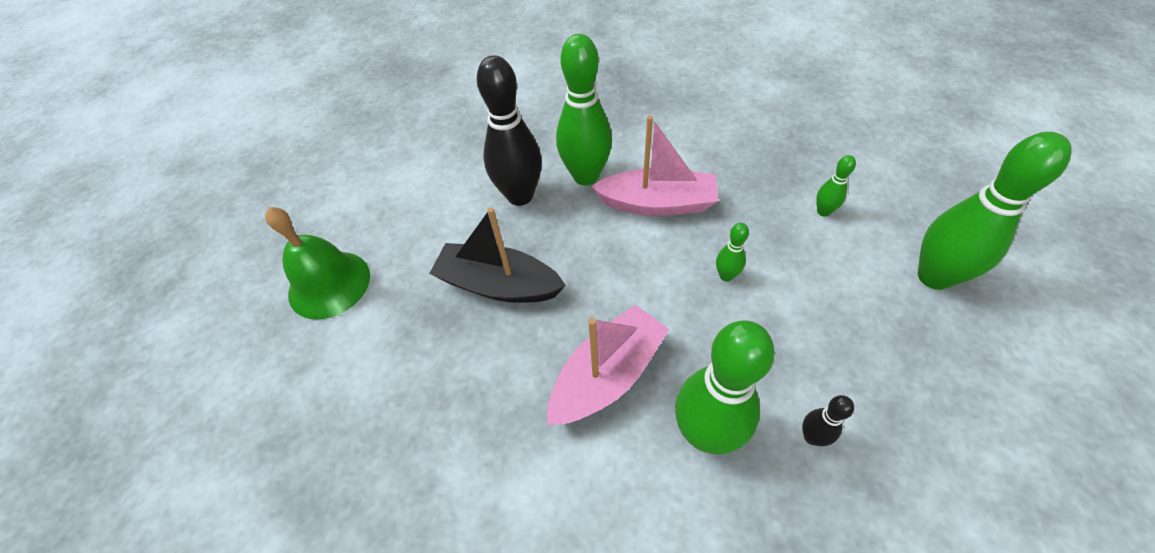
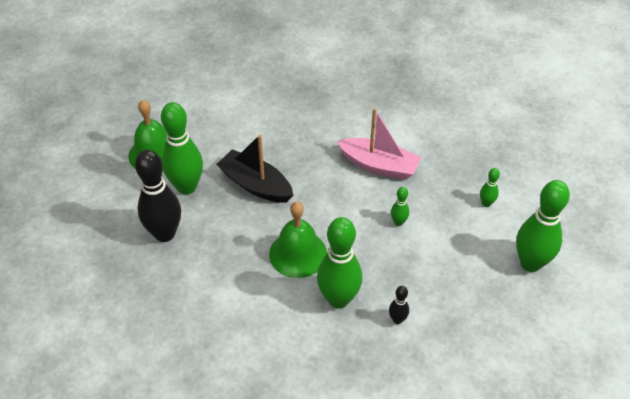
camera: 15 degrees right, 5 degrees down
(520, 196) = (292, 134): black bowling pin -> black bowling pin (165, 234)
(586, 176) = (341, 133): green bowling pin -> green bowling pin (186, 187)
(607, 375) = (298, 253): pink boat -> green bell

